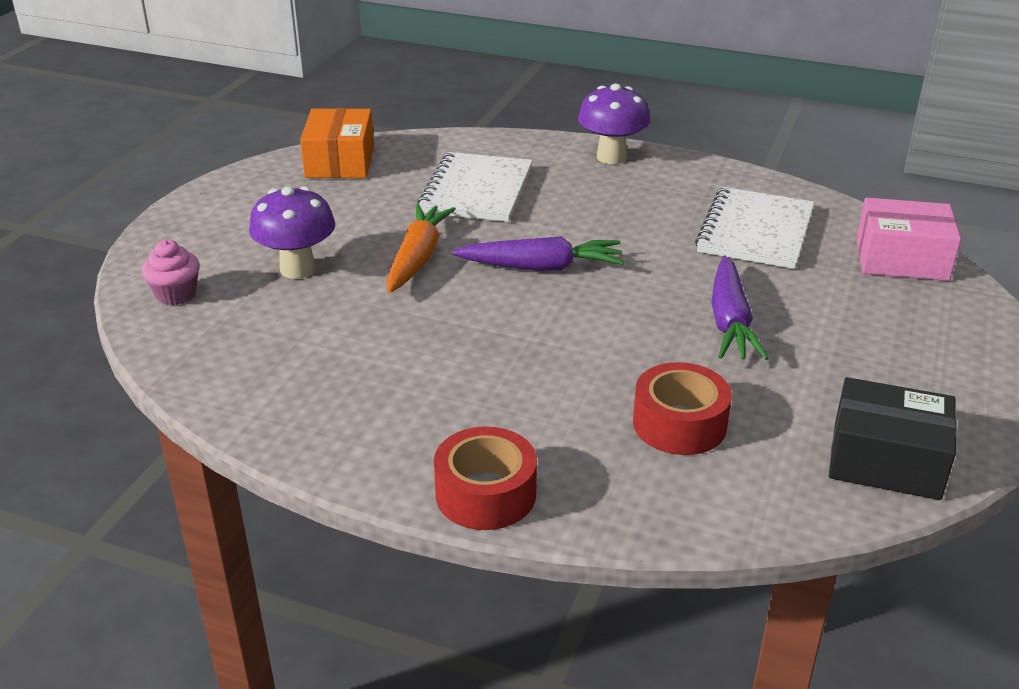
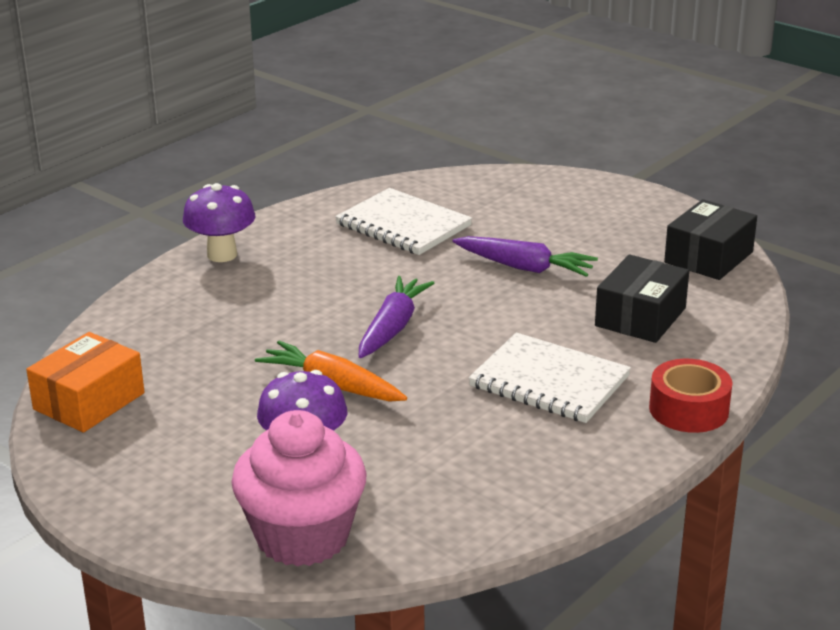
camera: 70 degrees left, 5 degrees down
(176, 294) = (302, 537): pink cupcake -> pink cupcake, size x2.13
(340, 161) = (89, 401): orange box -> orange box turned 75 degrees counterclockwise
(477, 190) = (227, 333): white notebook -> white notebook (549, 381)
(679, 424) = (640, 317): red tape -> black box
(901, 259) = (482, 184): pink box -> none

